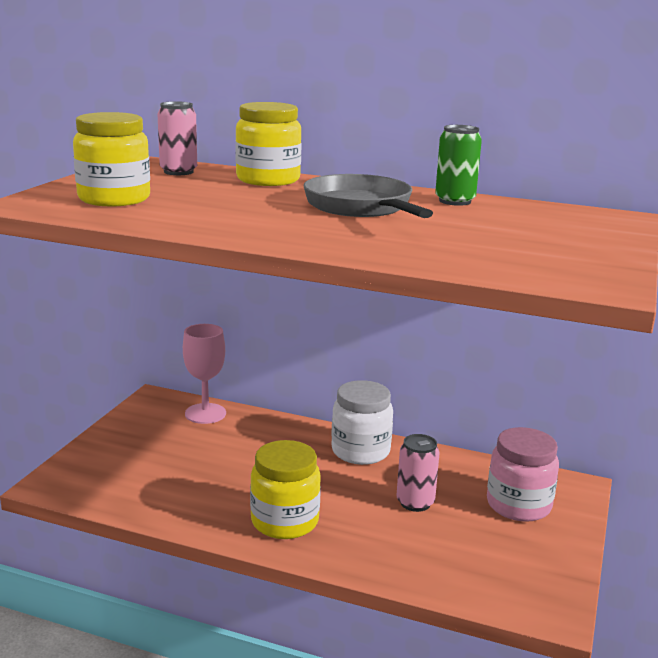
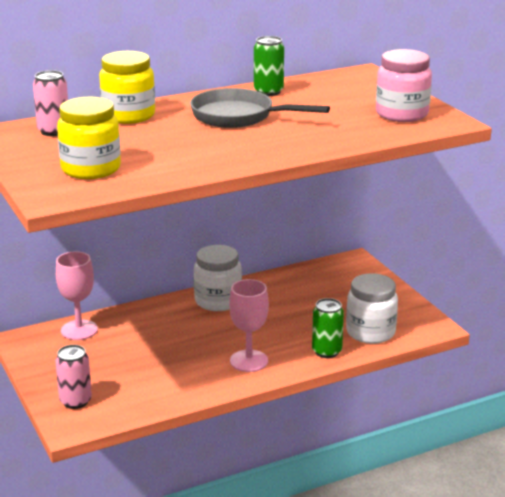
camera: 45 degrees left, 5 degrees up
(284, 521) = (249, 361): yellow jar -> pink goblet
(376, 561) = (326, 351): none -> green can
(415, 502) = (295, 312): pink can -> pink can (75, 401)
(461, 571) = (370, 332): none -> white jar
(518, 505) = (344, 285): pink jar -> pink jar (401, 114)

